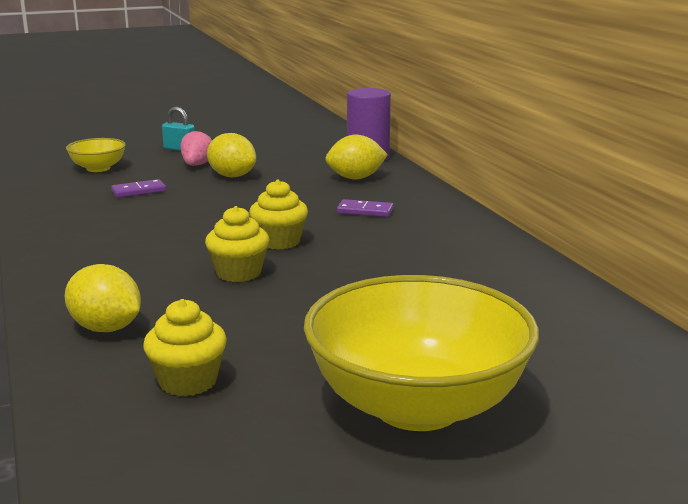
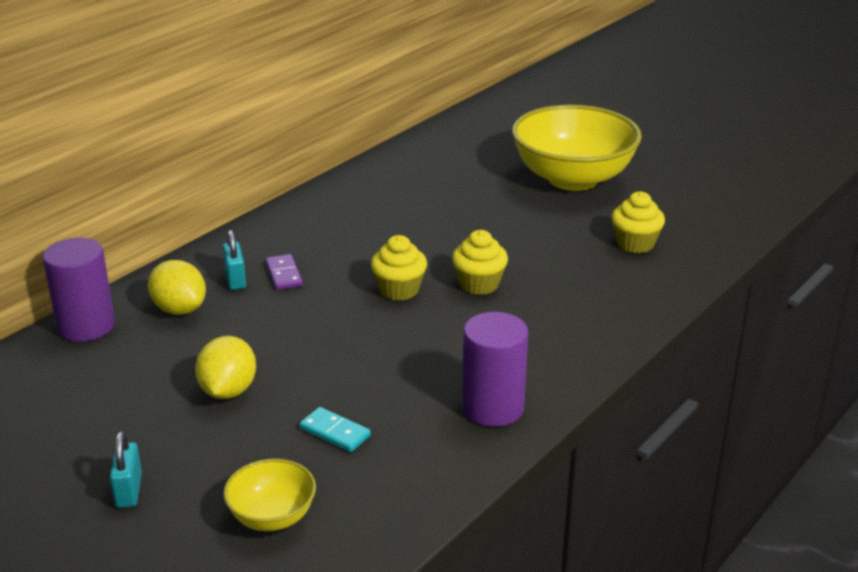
camera: 120 degrees left, 10 degrees up
(71, 234) = (493, 408): none -> purple cylinder
(106, 328) = (619, 298): yellow lemon -> none
(139, 191) = (335, 432): purple domino -> turquoise domino
(197, 165) = (199, 437): pink strawberry -> none
(378, 197) = (235, 279): none -> turquoise padlock

